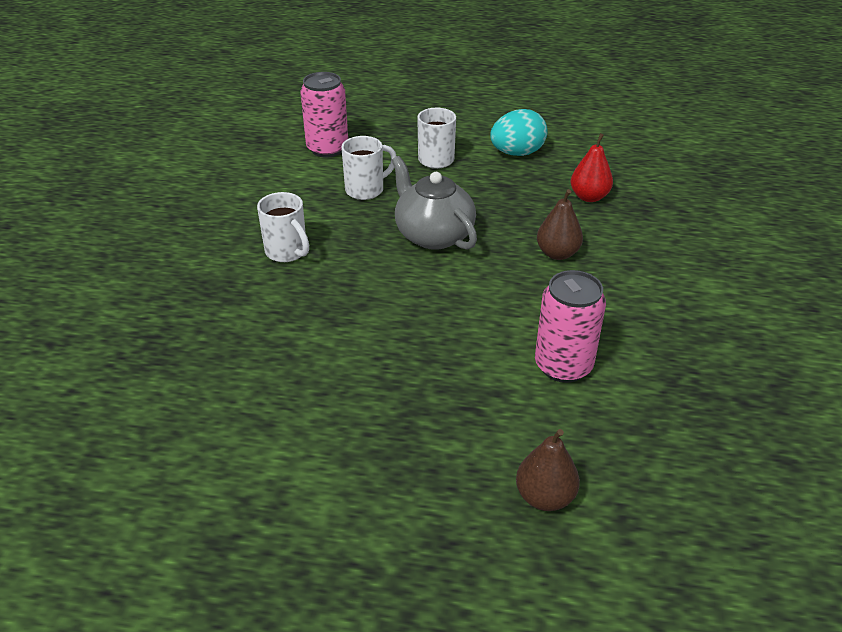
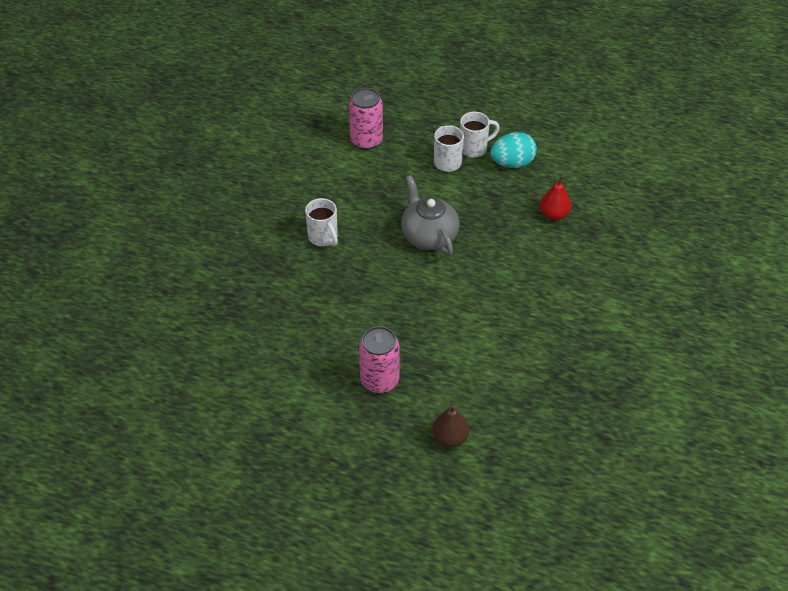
camera: 10 degrees right, 10 degrees up
(366, 190) = (388, 186): white mug -> white mug (474, 148)
(557, 253) = (513, 264): brown pear -> none
(563, 366) = (488, 354): pink can -> pink can (379, 380)

